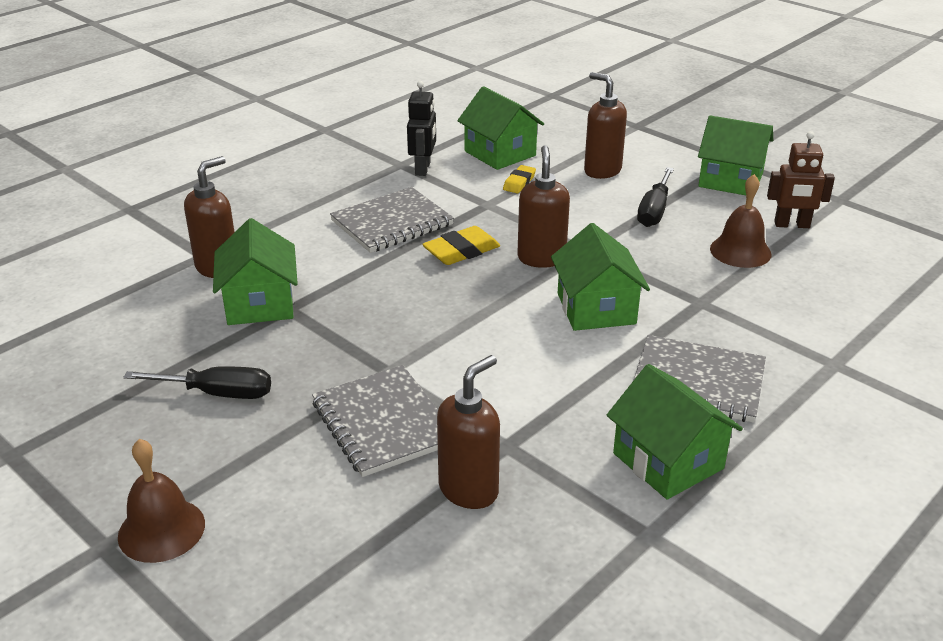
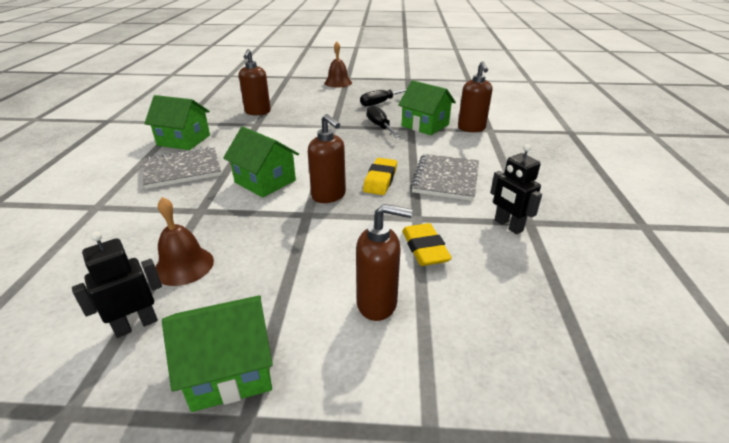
camera: 140 degrees right, 0 degrees up
(383, 423) = (311, 115): grey notebook -> none
(500, 153) = (489, 275): green house -> none
(519, 182) = (424, 249): yellow eraser -> yellow eraser, size x1.57
(654, 211) = (285, 275): black screwdriver -> black screwdriver (380, 126)
(792, 225) = (136, 325): brown robot -> black robot

